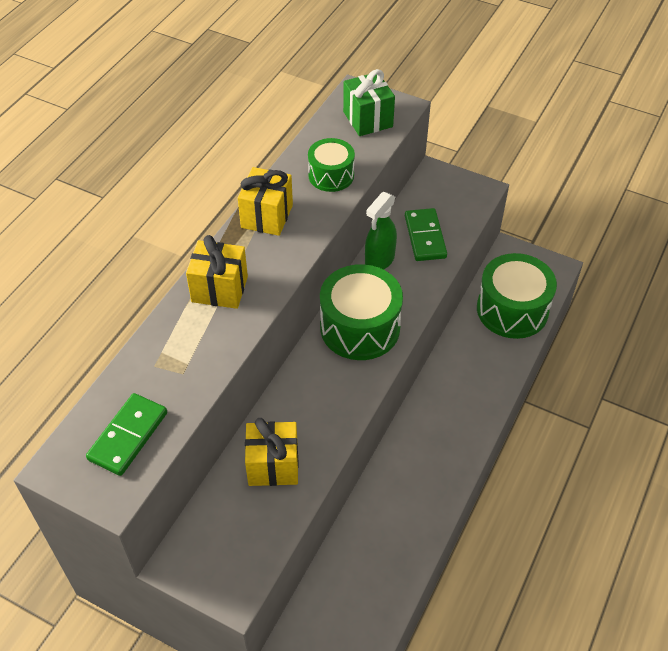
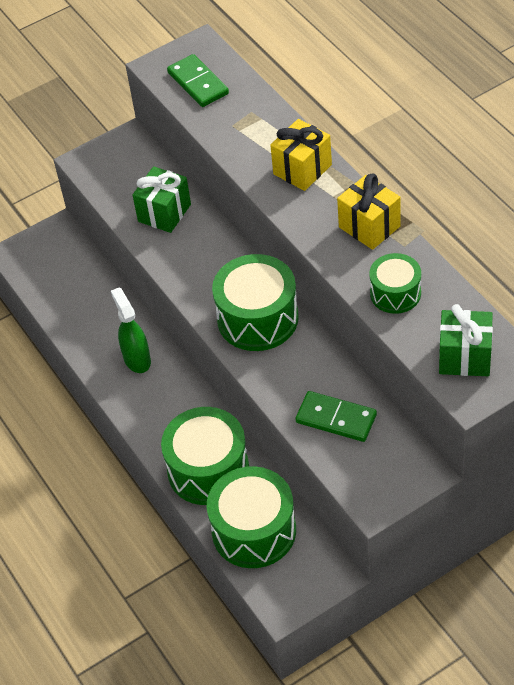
camera: 125 degrees right, 0 degrees up
(273, 465) = (164, 213): yellow gift -> green gift
(379, 261) = (328, 366): green spray bottle -> green spray bottle (137, 359)
(483, 363) = (208, 470): none -> green drum

